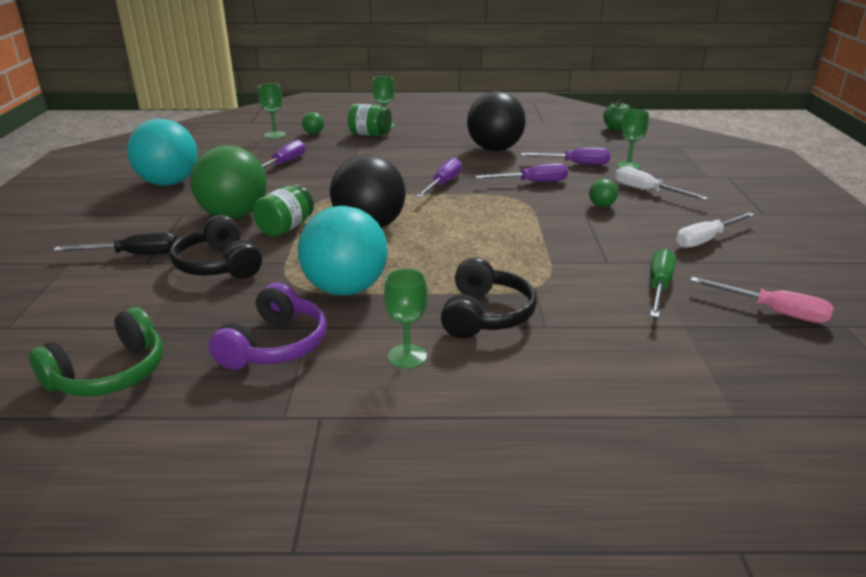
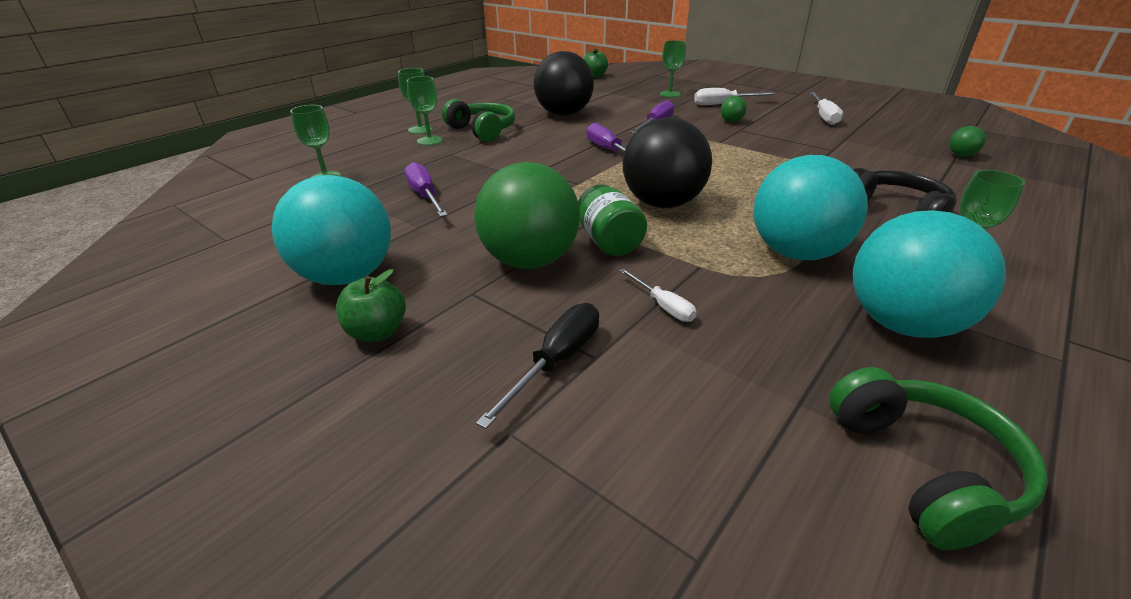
camera: 50 degrees left, 5 degrees up
(124, 208) = (377, 332): none -> green apple
(219, 265) = (663, 306): black headphones -> white screwdriver
(275, 345) = (902, 324): purple headphones -> turquoise ball
(313, 133) = (368, 160): green ball -> green ball (961, 155)
(370, 134) = (429, 140): green jar -> green goblet
(413, 140) = (482, 131): none -> green headphones
(575, 164) = (641, 104): purple screwdriver -> none
(659, 287) = (887, 149): green screwdriver -> none
(773, 311) = (945, 136): pink screwdriver -> none

